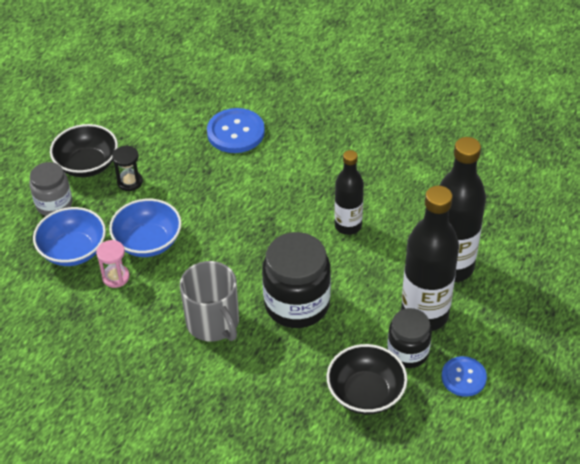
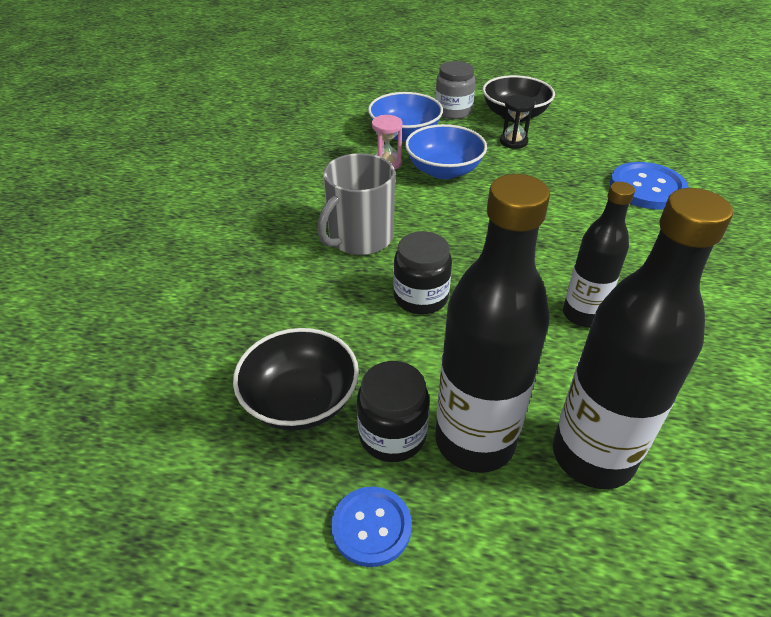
camera: 70 degrees right, 5 degrees down
(297, 304) = (420, 297): black jar -> black jar, size x0.61

